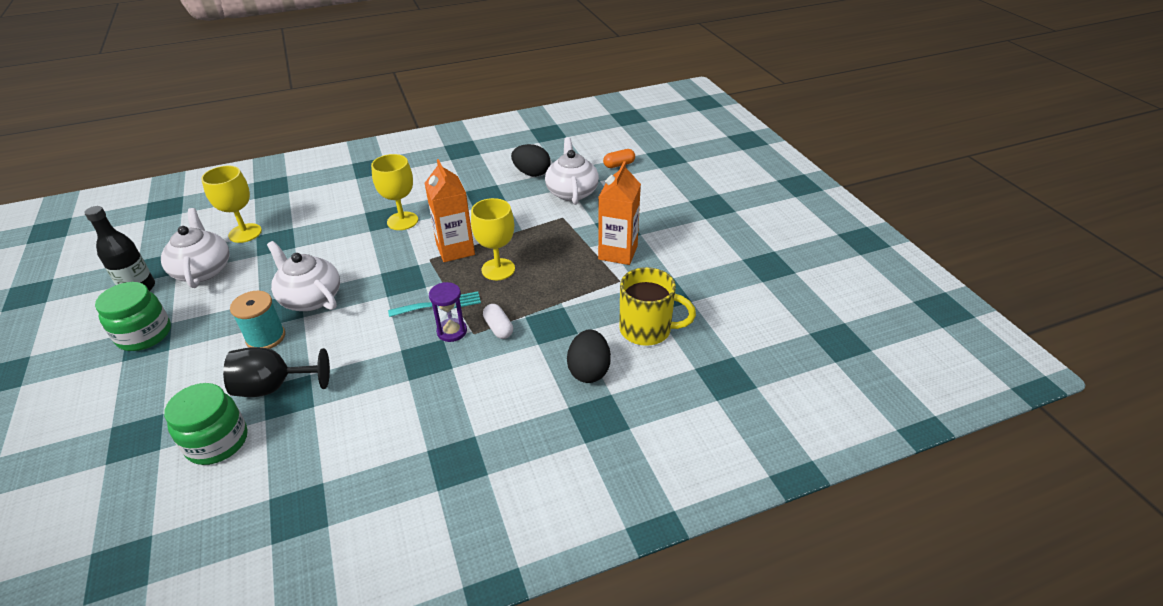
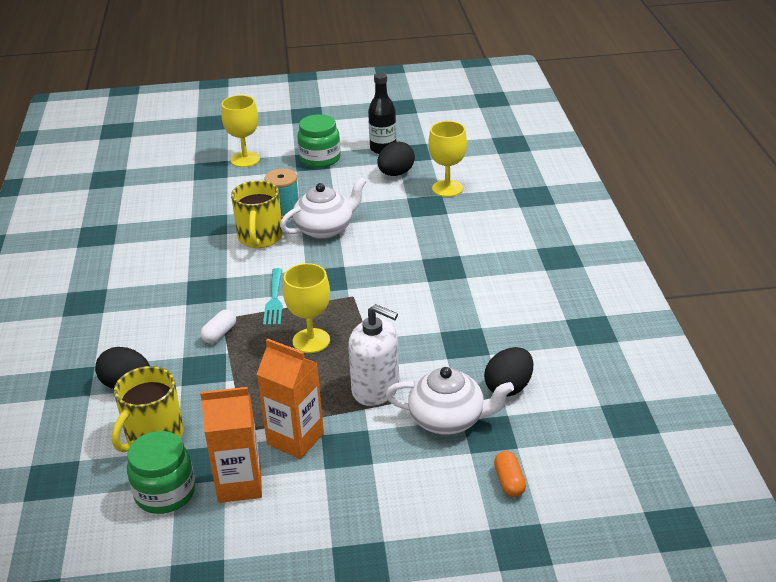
camera: 105 degrees right, 5 degrees down
(203, 270) = (396, 173): white teapot -> black egg
(217, 442) = (183, 200): green jar -> green jar (165, 493)
(274, 387) = (222, 218): black goblet -> none
(324, 343) = (260, 238): none -> yellow mug
(402, 221) = (432, 279): yellow goblet -> yellow goblet (245, 159)
(452, 331) = (232, 305): purple hourglass -> none
(455, 249) = (361, 313): orange carton -> orange carton (239, 484)
(498, 328) = (219, 334): white capsule -> white capsule turned 45 degrees counterclockwise
(550, 226) = (376, 389): none -> white soap dispenser

